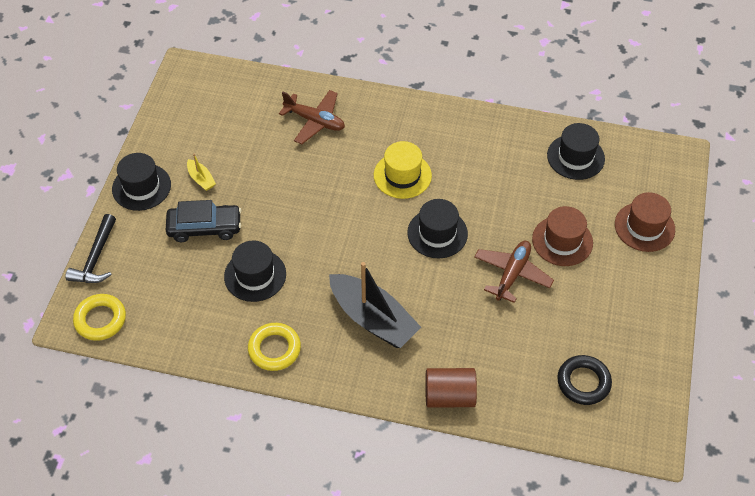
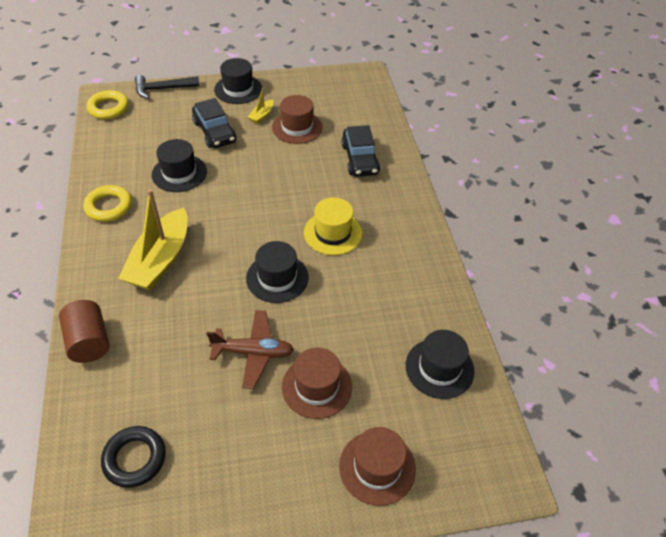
camera: 65 degrees right, 5 degrees down
(238, 155) = (297, 127): none -> brown hat
(315, 121) = (360, 159): brown plane -> black car
(373, 319) = (160, 260): black boat -> yellow boat

